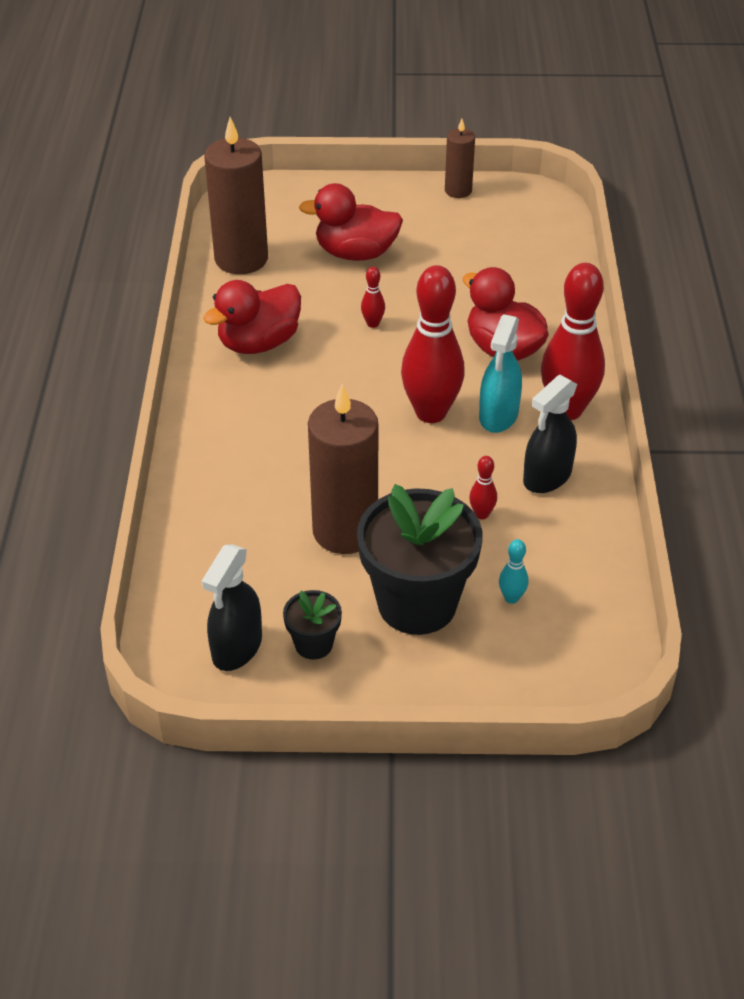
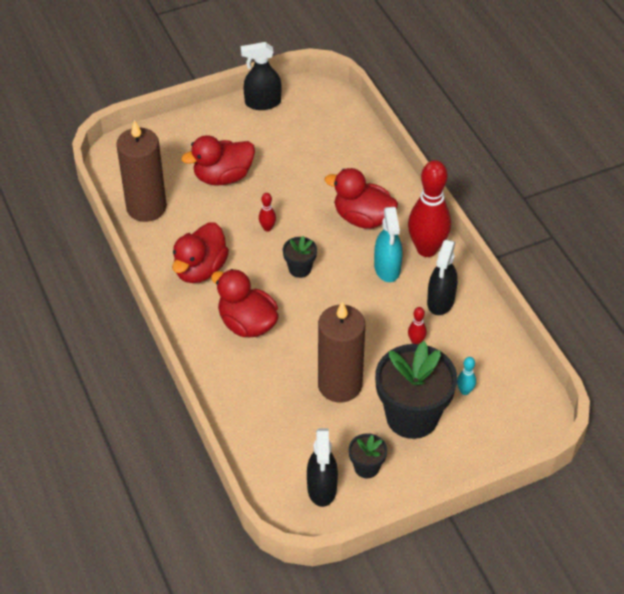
camera: 25 degrees left, 5 degrees up
(274, 420) = (247, 323): none -> red duck
(383, 380) = (300, 269): none -> black flower pot
(431, 413) = (344, 281): red bowling pin -> none
(458, 190) = (262, 103): brown candle -> black spray bottle

